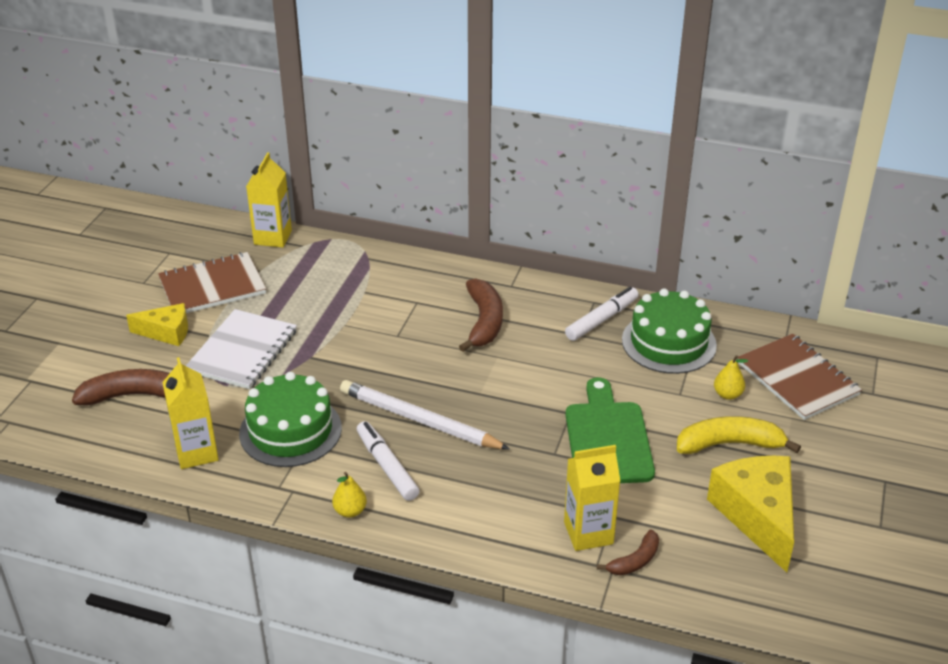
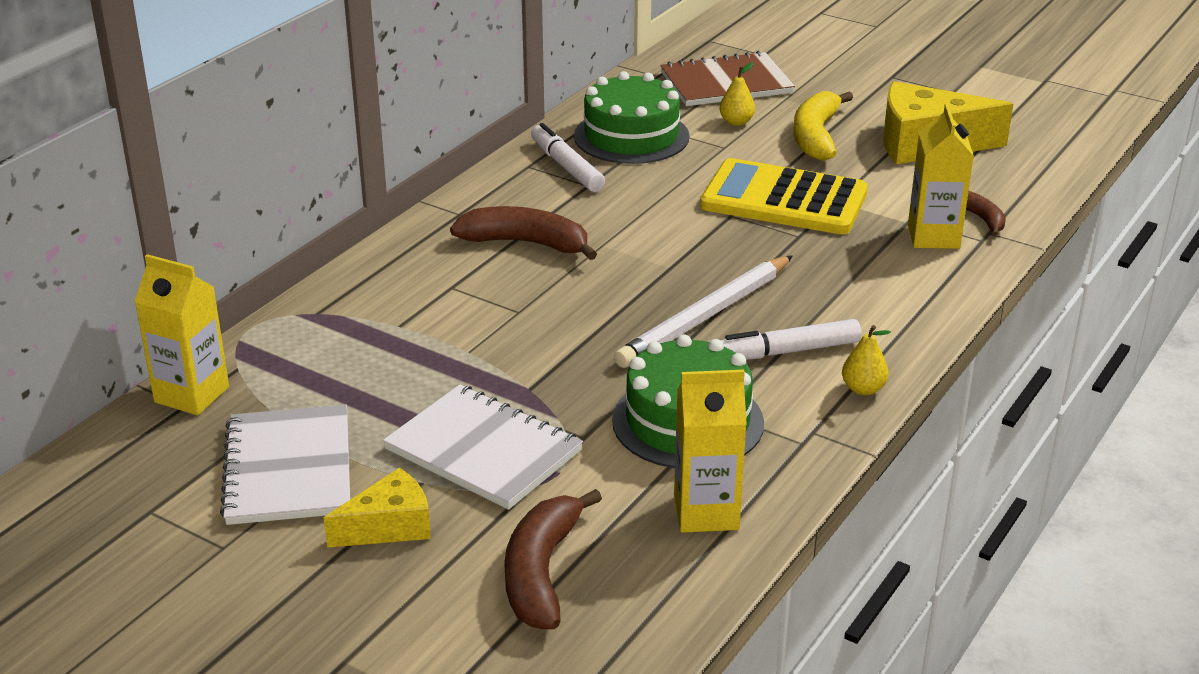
camera: 75 degrees left, 5 degrees down
(167, 332) = (389, 526): yellow cheese -> yellow cheese turned 45 degrees clockwise
(212, 286) = (289, 468): brown notebook -> white notebook
(608, 438) = (784, 200): green cutting board -> yellow calculator

